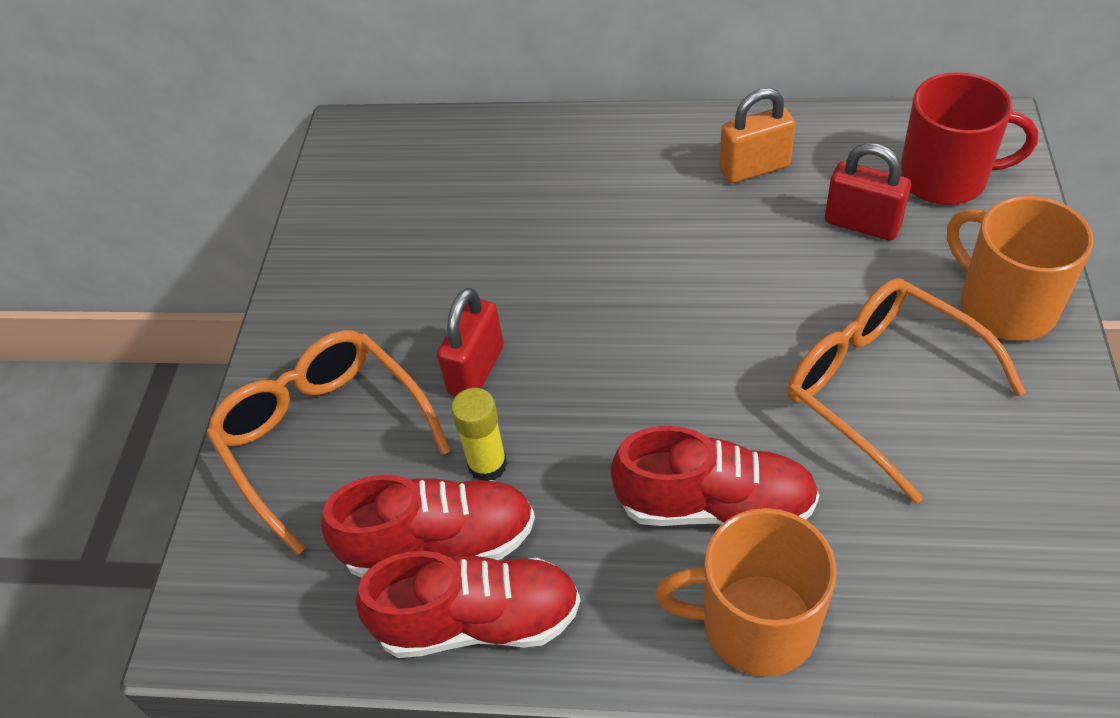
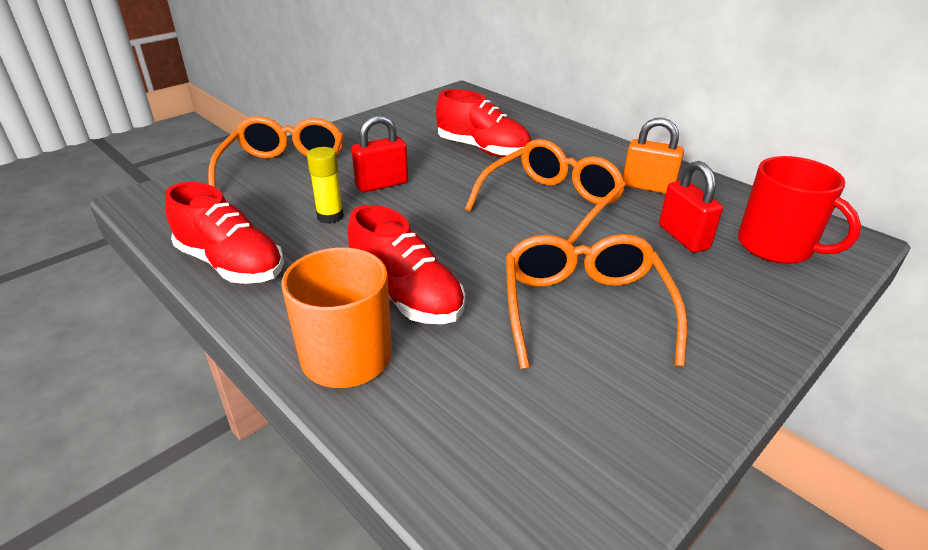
camera: 35 degrees right, 15 degrees down
(439, 543) = (265, 229): red shoe -> red shoe (483, 149)
(694, 265) = (551, 204): none -> orange glasses
(1004, 305) = (735, 321): orange mug -> none

